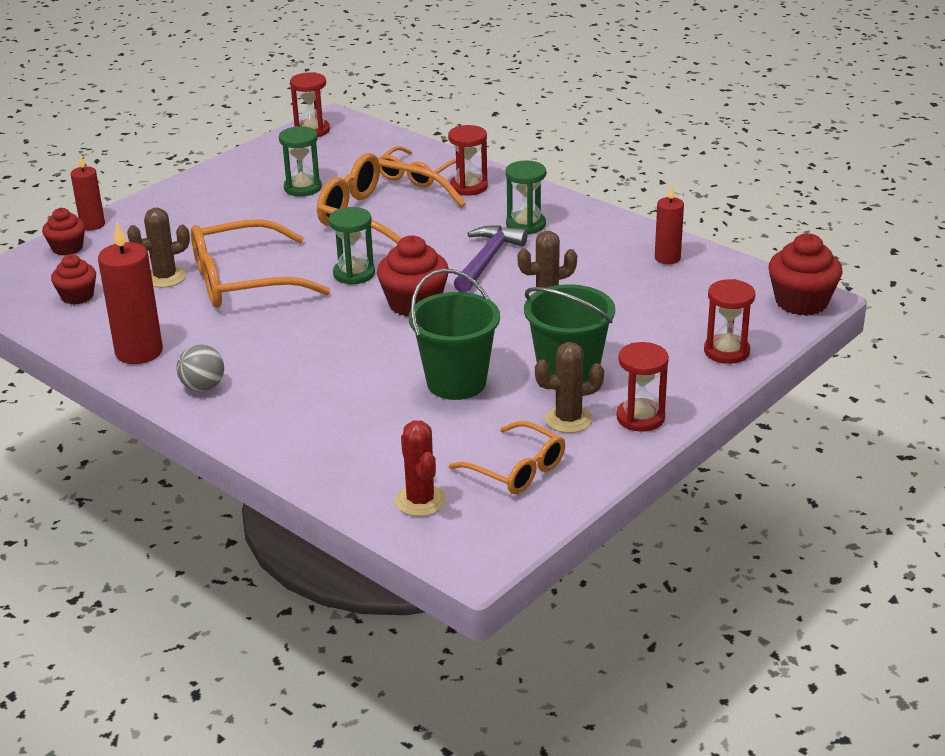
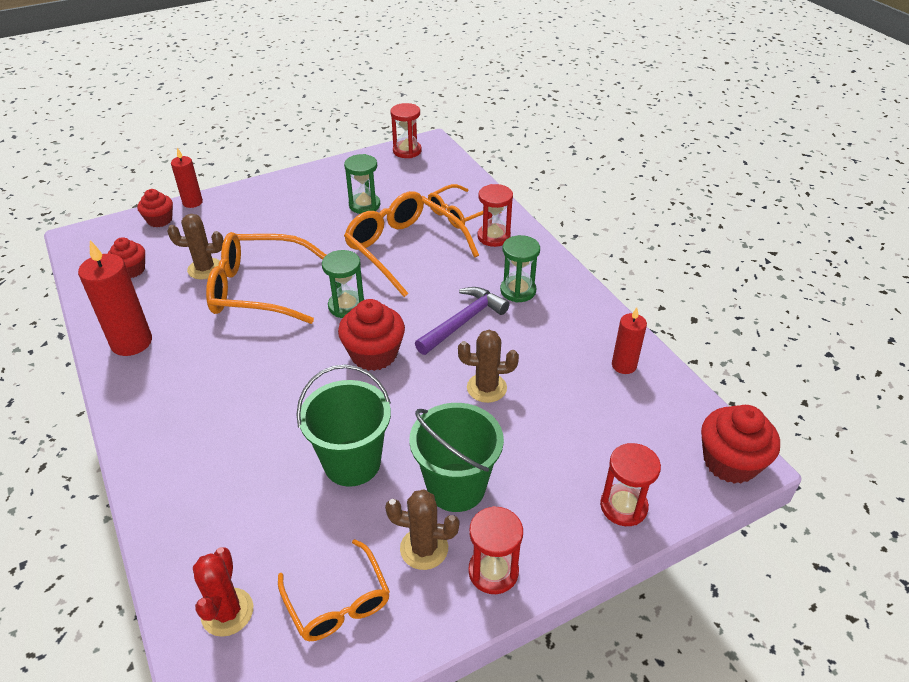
camera: 20 degrees right, 10 degrees up
(203, 387) = (149, 398): grey ball -> none

